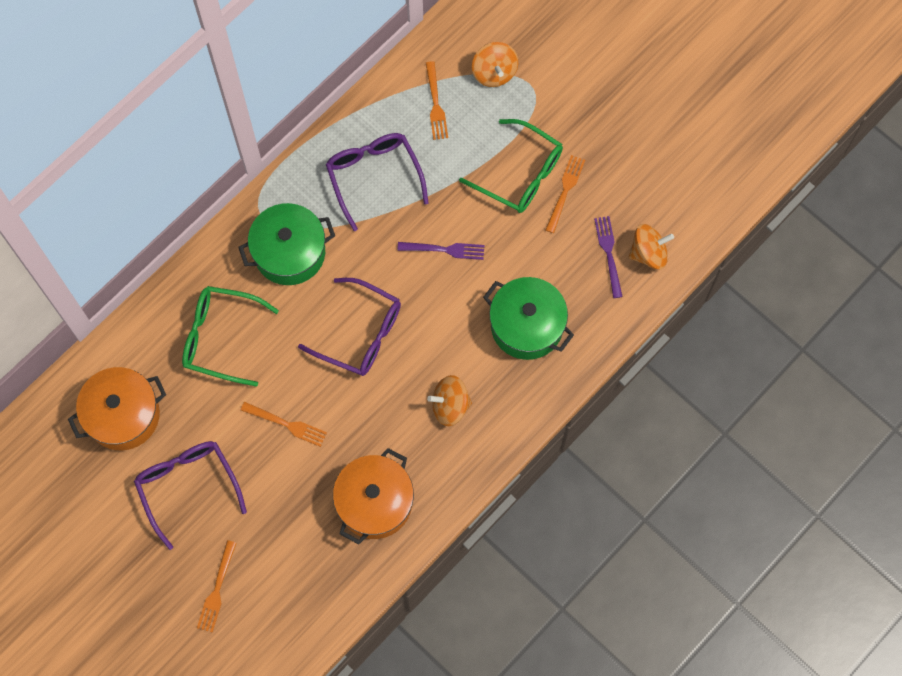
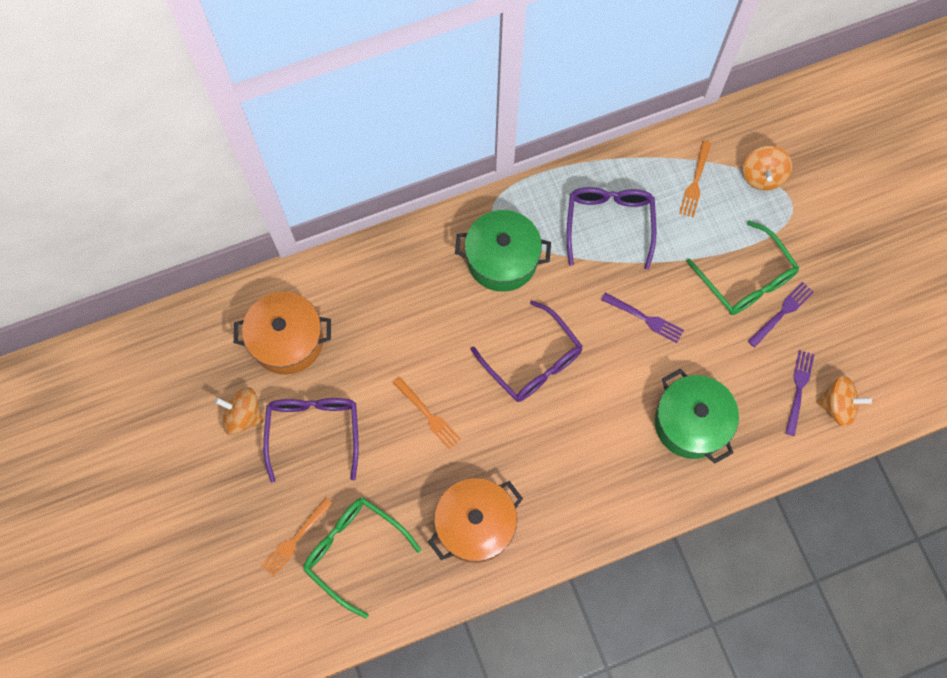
camera: 25 degrees right, 0 degrees up
(220, 337) = (405, 309): green glasses -> green glasses (354, 551)
(450, 406) = (585, 466): orange spinning top -> orange spinning top (243, 415)
(565, 191) = (782, 313): orange fork -> purple fork

